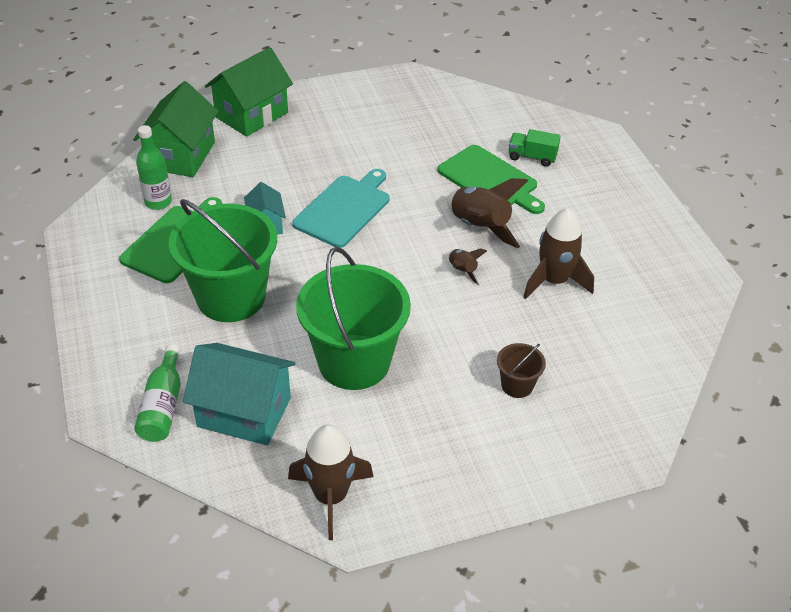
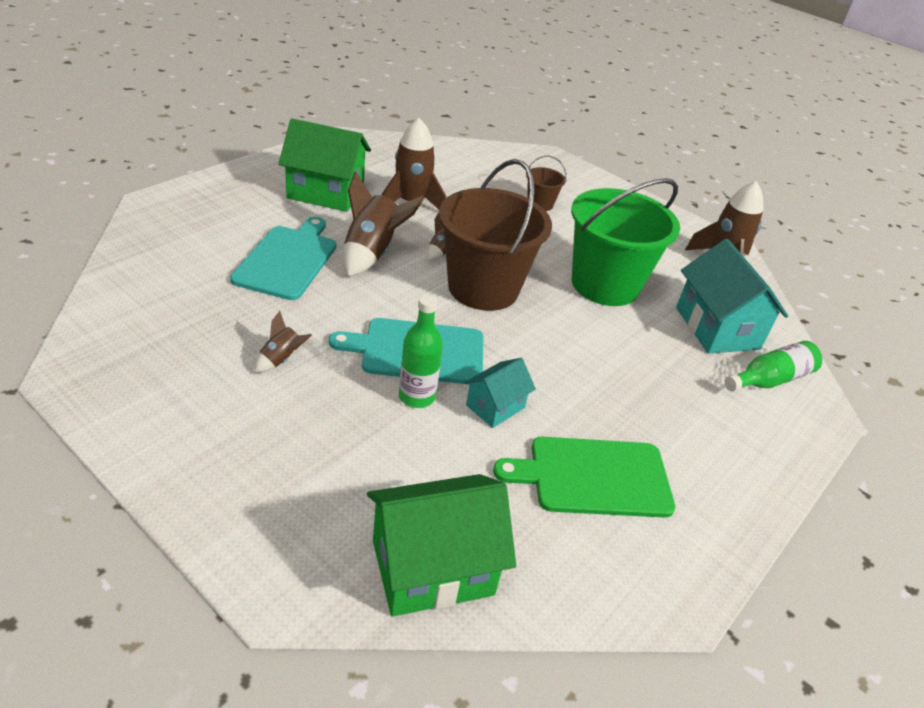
camera: 125 degrees left, 5 degrees down
(158, 202) = (547, 536): green bottle -> green bottle (417, 396)
(231, 297) = (620, 389): green bucket -> none
(252, 115) = (272, 527): green house -> green house (326, 192)
(376, 149) = (281, 359): none -> brown rocket
(396, 274) = (483, 288): none -> brown bucket
(490, 180) = (287, 260): green cutting board -> turquoise cutting board
(532, 157) = (225, 240): green truck -> none

